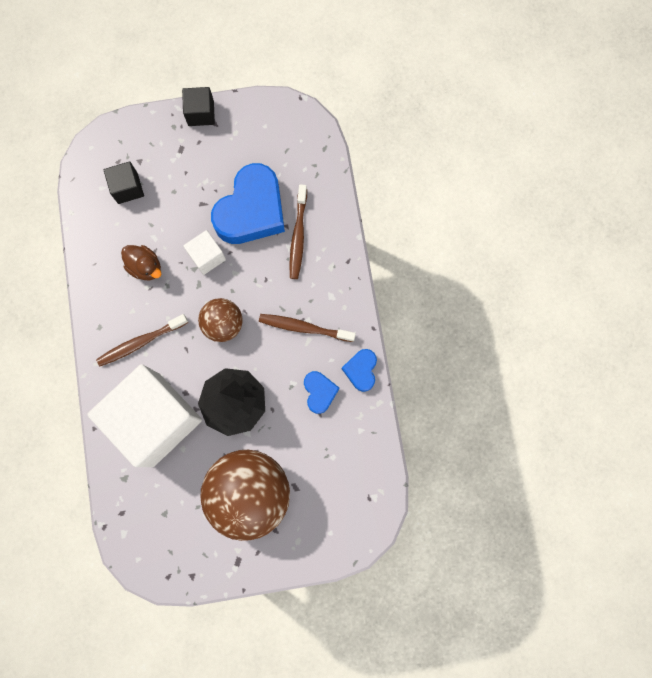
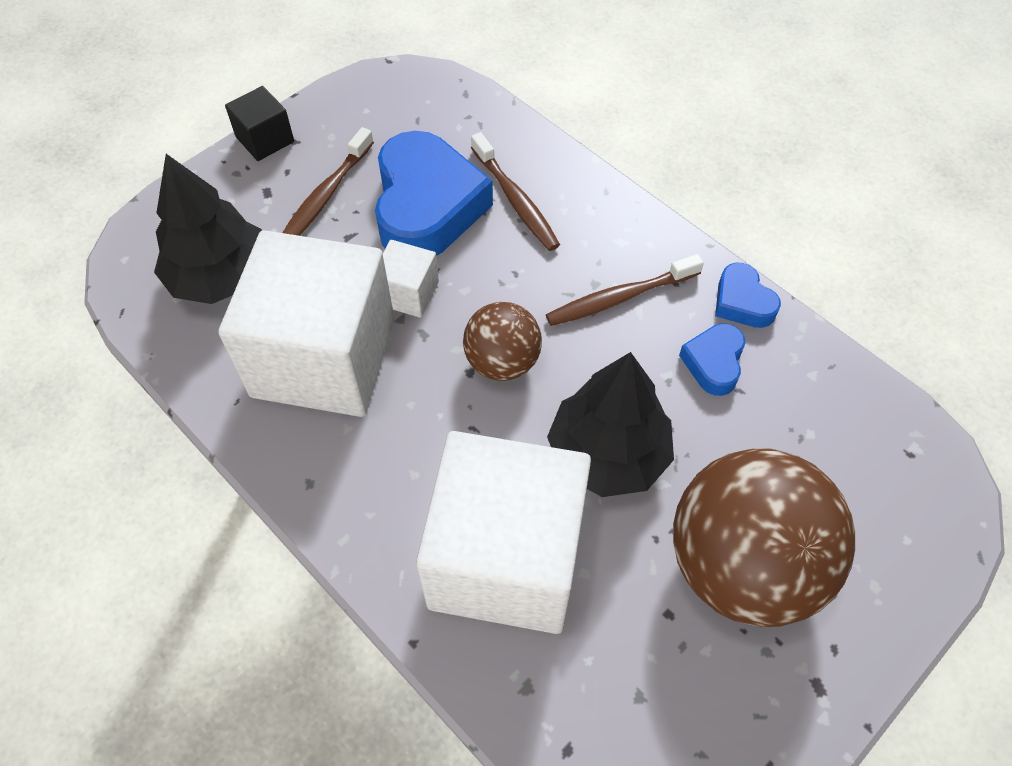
camera: 35 degrees left, 20 degrees down
(127, 188) = (220, 276): black cube -> black tree
(141, 342) = (394, 462): brown toothbrush -> brown toothbrush (325, 196)
(145, 267) = (324, 358): brown duck -> white cube
(319, 392) = (714, 363): blue heart -> blue heart turned 120 degrees counterclockwise

